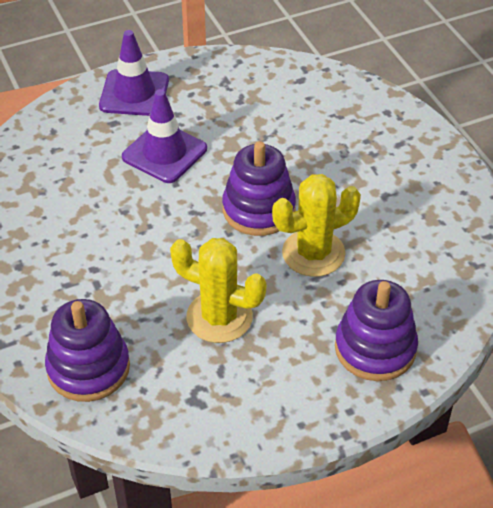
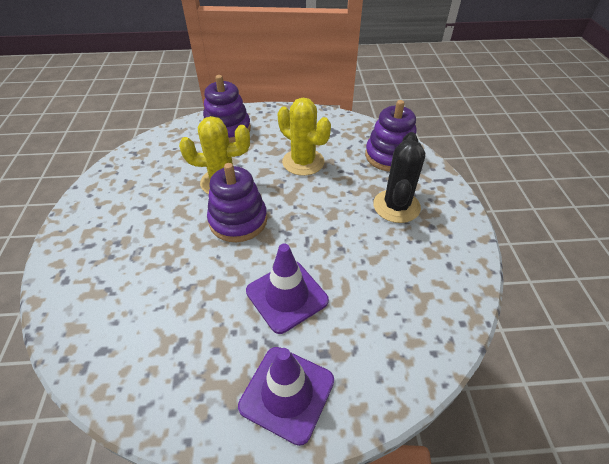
camera: 160 degrees left, 0 degrees up
(66, 281) = (396, 206): none -> black cactus

